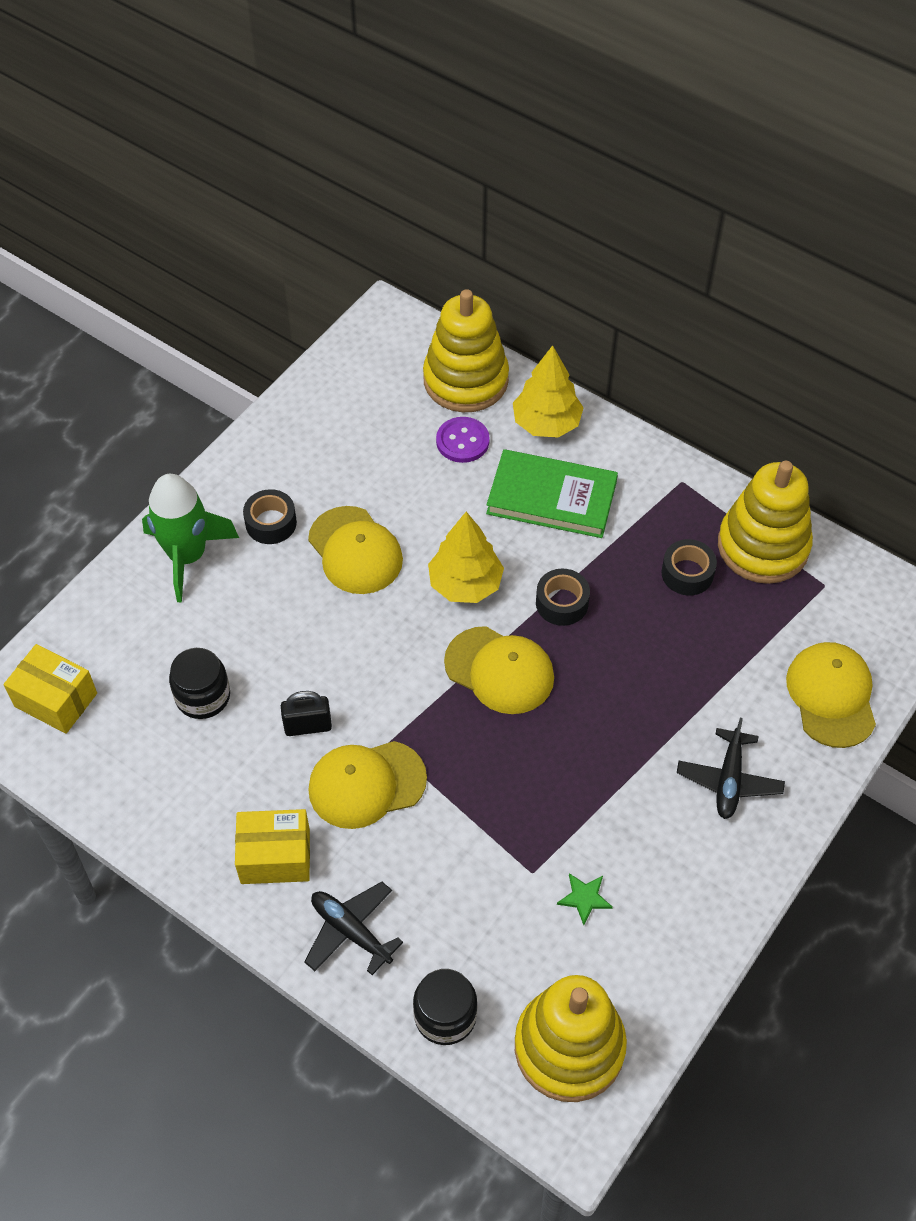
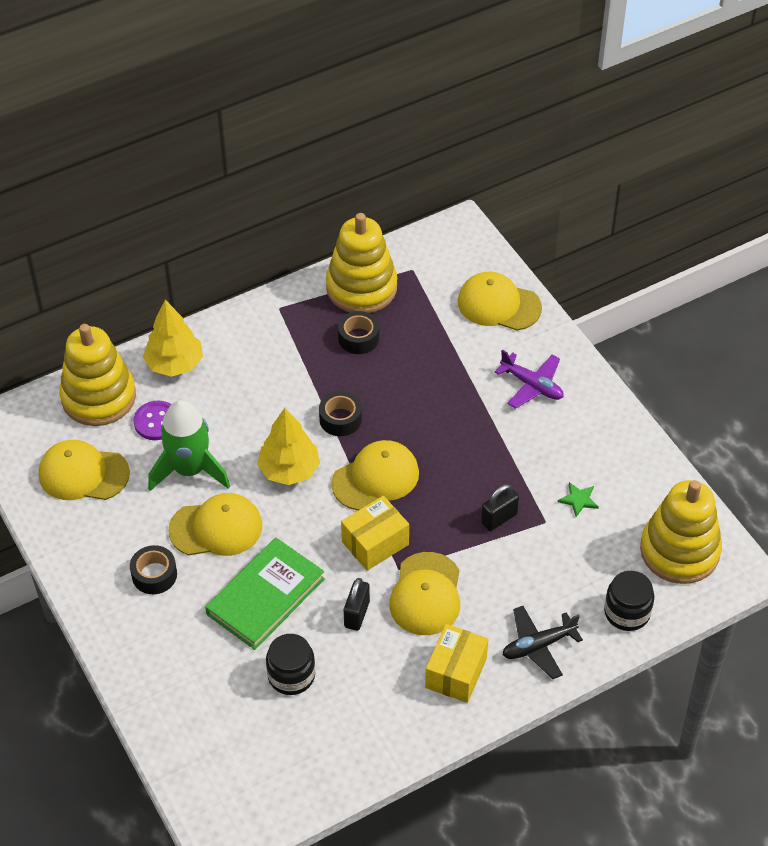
camera: 65 degrees left, 5 degrees down
(56, 700) = (236, 781): yellow box -> yellow box (375, 543)
(188, 556) = (151, 643): green rocket -> green rocket (190, 469)
(364, 410) = (83, 474): none -> yellow cap
(510, 819) = (499, 518): none -> black padlock
(551, 497) = (245, 388): green book -> green book (265, 596)
(729, 780) = (532, 385): black plane -> purple plane

